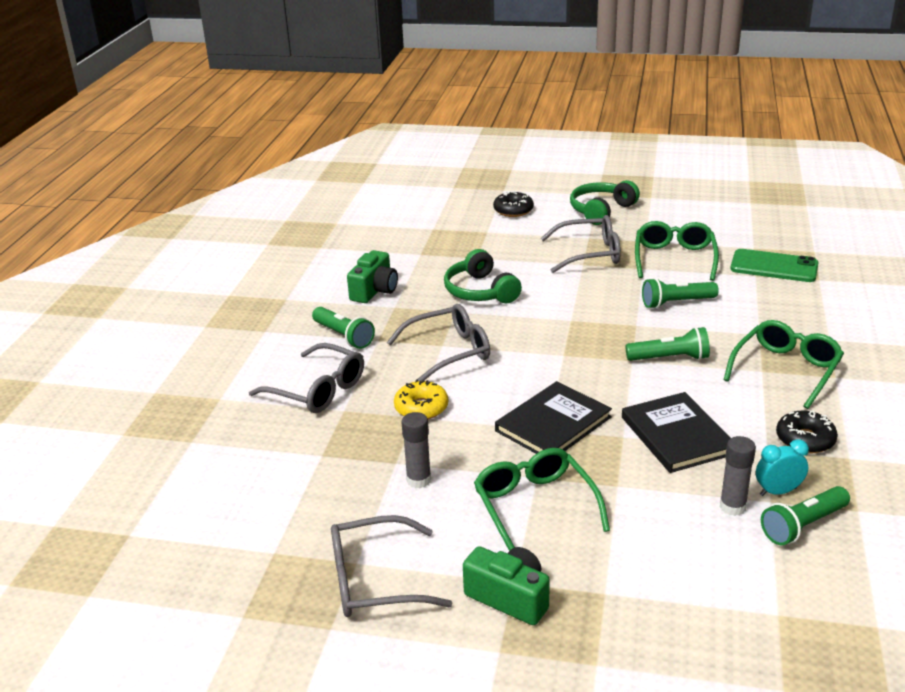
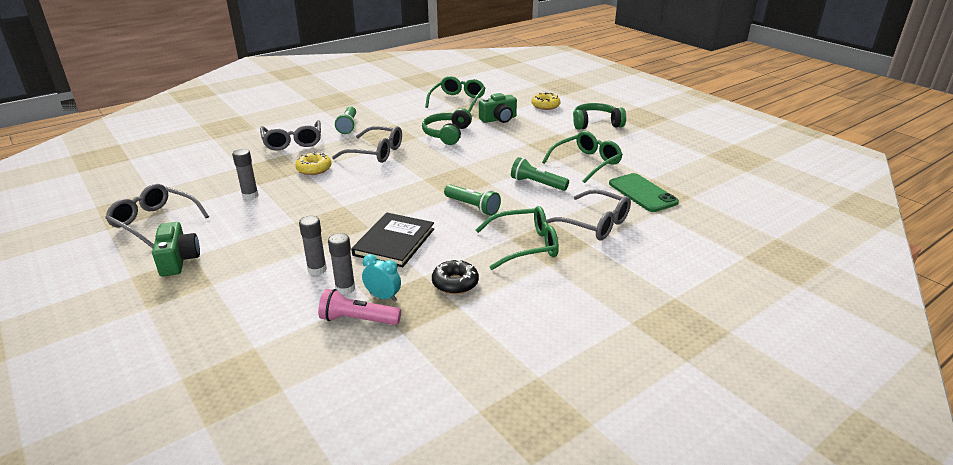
camera: 40 degrees right, 0 degrees up
(374, 290) = (401, 114): green camera -> green camera (499, 119)
(513, 210) = (545, 106): black donut -> yellow donut
(534, 506) = (267, 232): green glasses -> green glasses (458, 100)
(553, 424) = (350, 205): black book -> none
(590, 253) = (542, 141): grey glasses -> grey glasses (595, 224)
(669, 508) = (317, 269): none -> grey glue stick
(803, 525) = (358, 320): green flashlight -> pink flashlight

